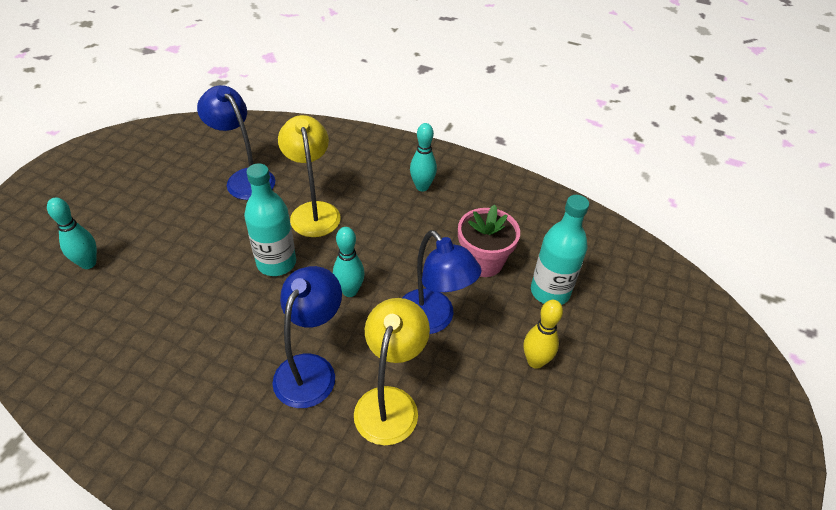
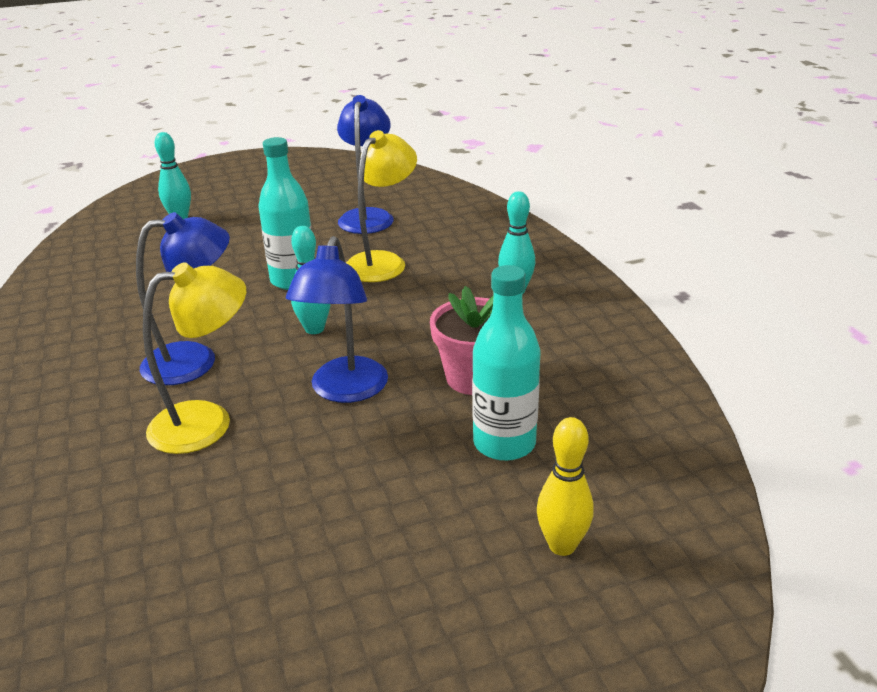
camera: 50 degrees right, 15 degrees down
(535, 361) = (382, 486): yellow bowling pin -> yellow bowling pin (562, 545)

